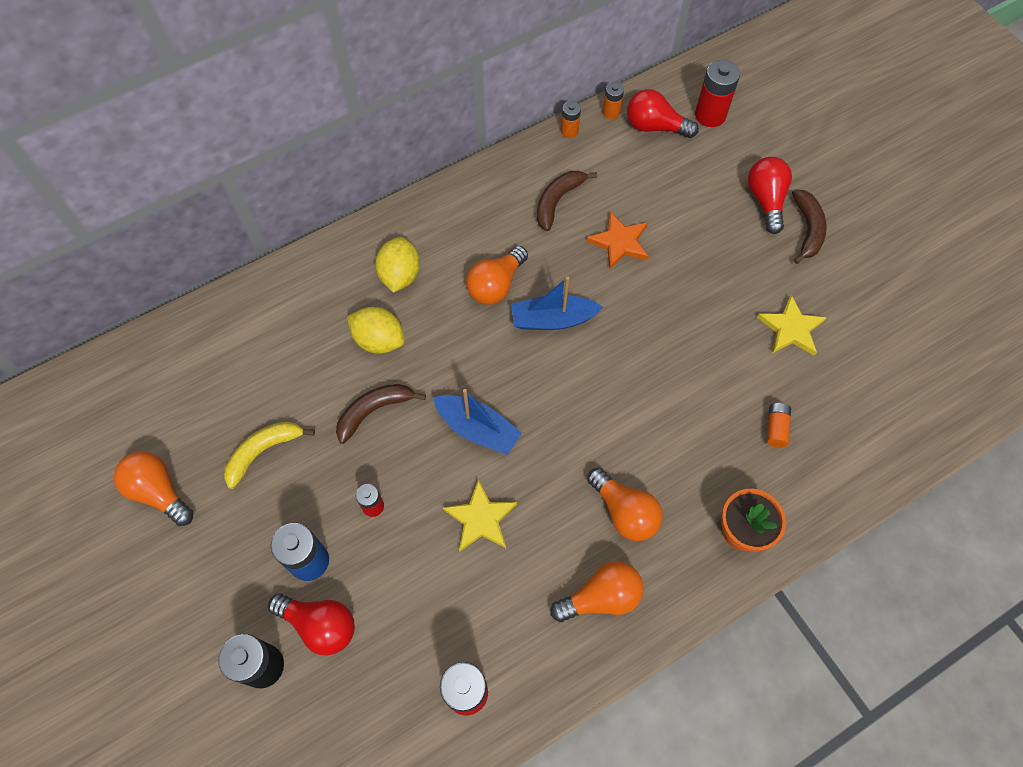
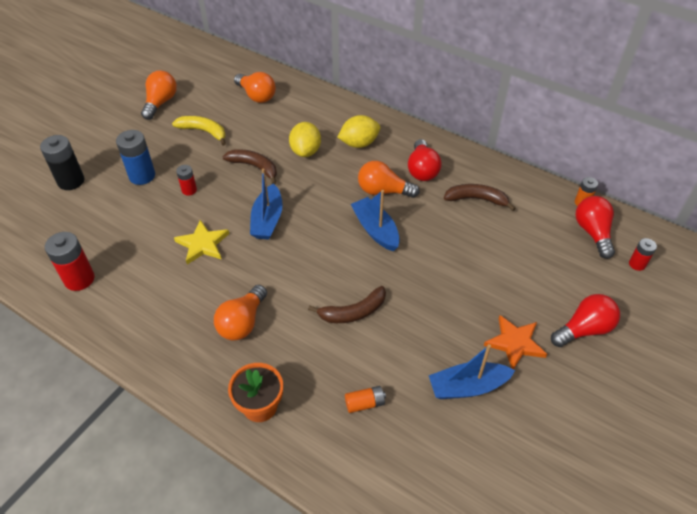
camera: 65 degrees right, 15 degrees down
(320, 625) = (103, 195): red light bulb -> red light bulb (422, 170)
(569, 131) = (543, 185): orange battery -> none
(601, 597) = (170, 330): orange light bulb -> orange light bulb (256, 96)
(619, 242) = (468, 246): orange star -> orange star (515, 343)
(710, 115) = (637, 264): red battery -> red battery, size x0.56
(791, 329) = (467, 387): yellow star -> blue boat
(807, 229) = (579, 370): brown banana -> brown banana (353, 312)

